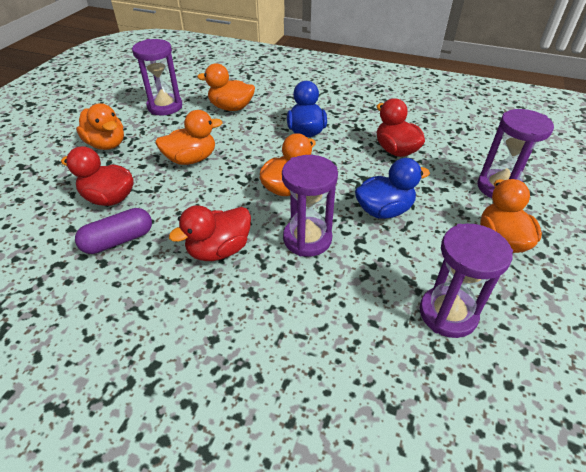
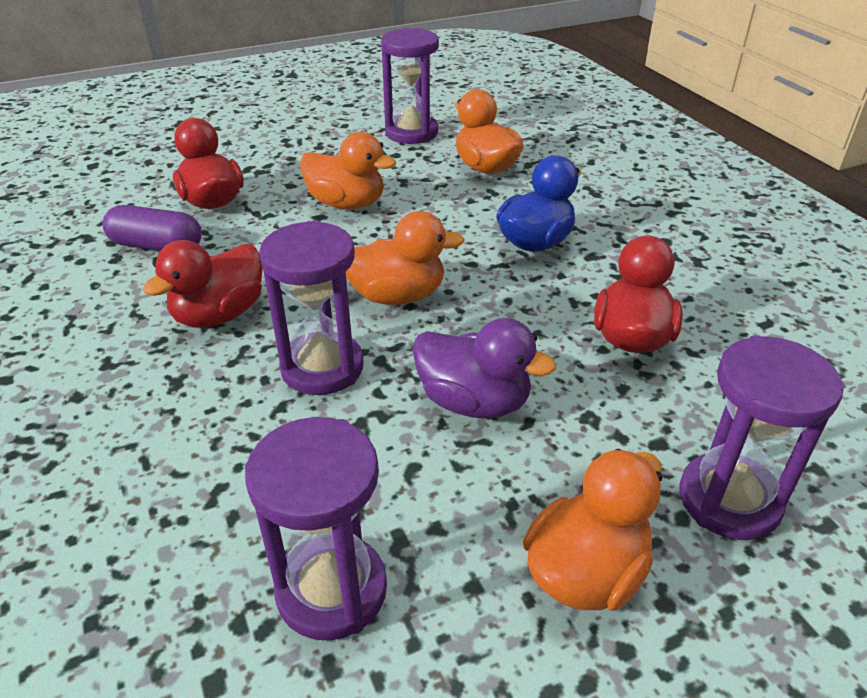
camera: 45 degrees right, 5 degrees down
(107, 144) = (293, 146): orange duck -> none
(219, 250) = (219, 315): red duck -> red duck turned 60 degrees counterclockwise
(384, 210) = (474, 402): blue duck -> purple duck

